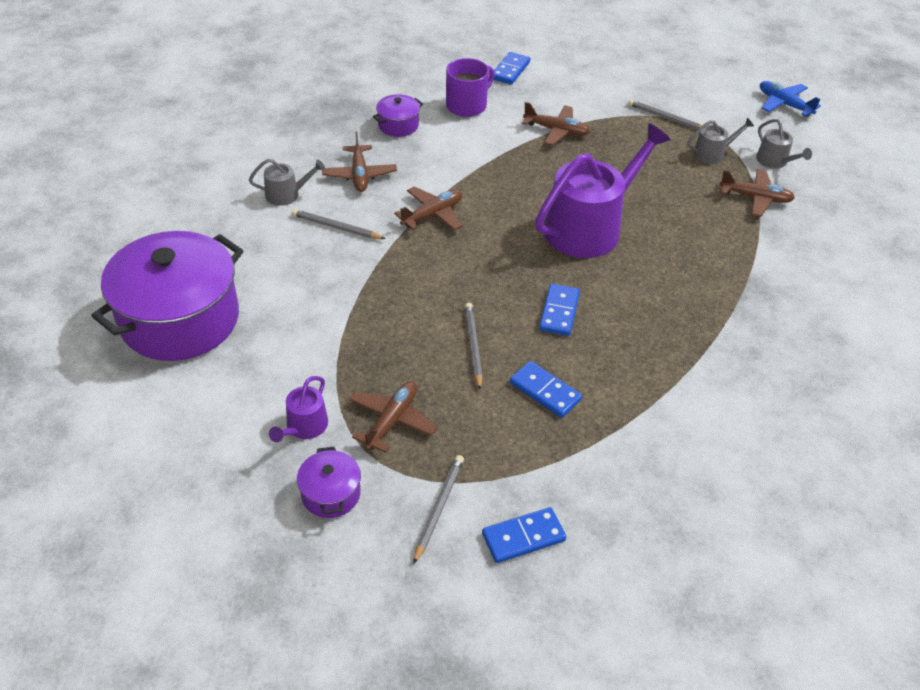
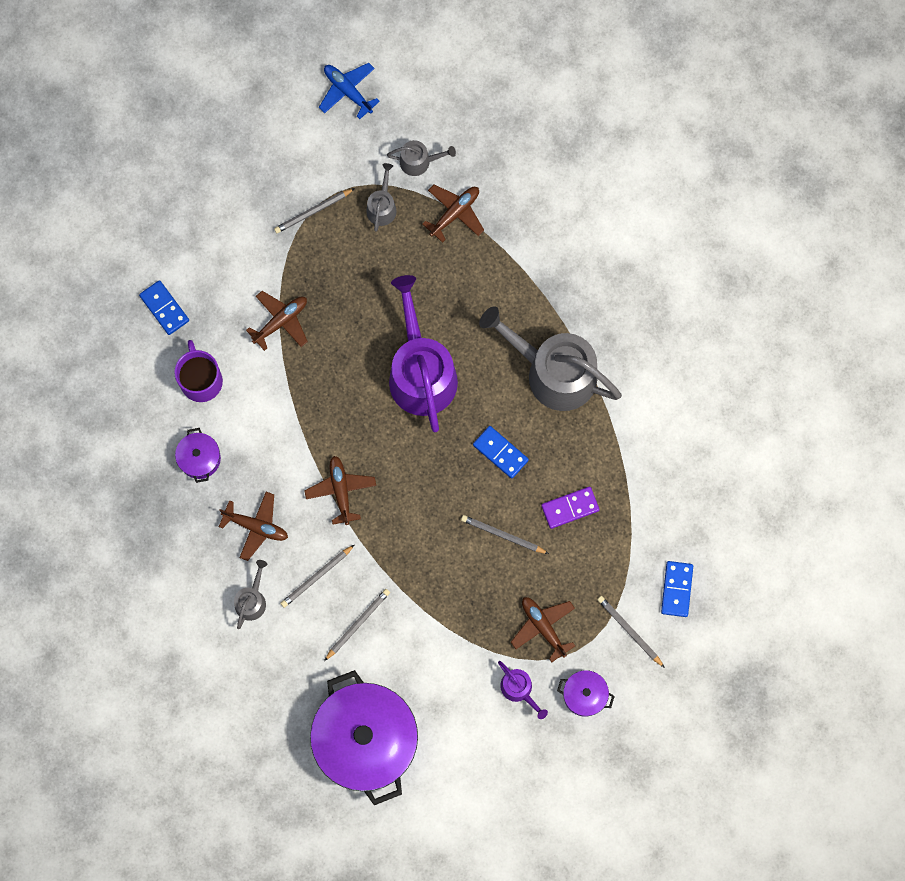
camera: 60 degrees left, 30 degrees up
(305, 270) = (357, 624): none -> grey pencil
(545, 391) = (570, 508): blue domino -> purple domino
(676, 322) = (553, 372): none -> grey watering can
(784, 104) = (348, 91): blue plane -> blue plane turned 60 degrees clockwise

